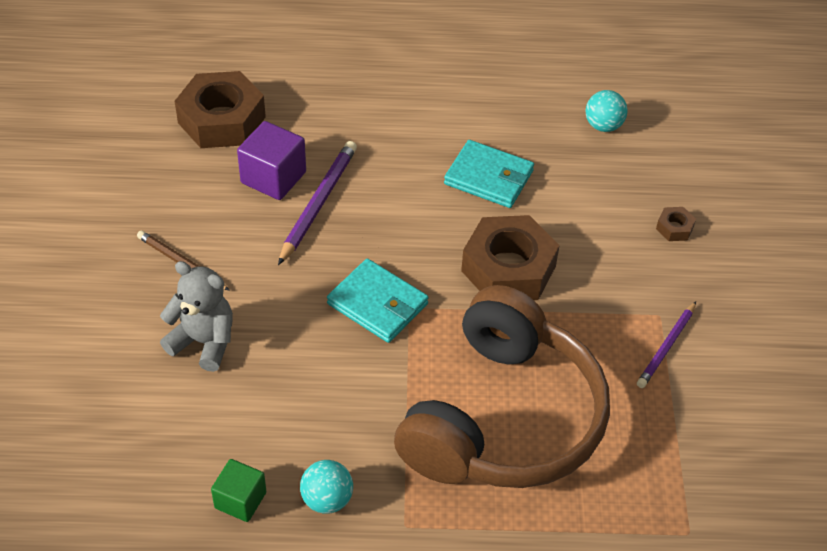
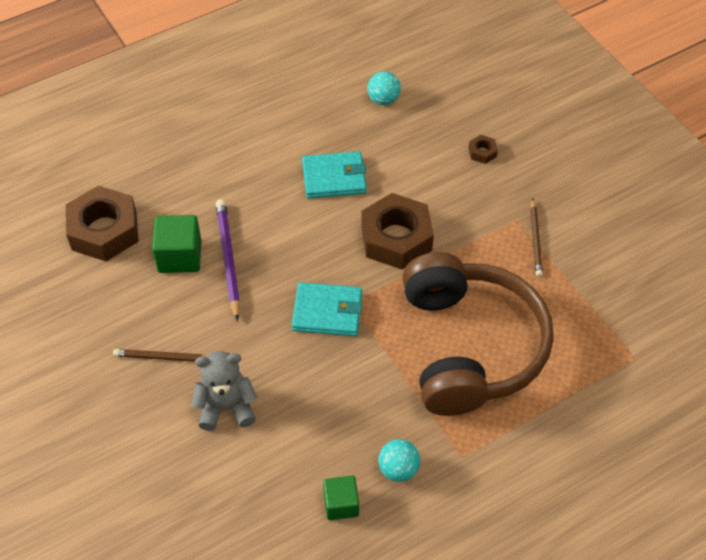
camera: 30 degrees left, 5 degrees up
(273, 177) = (179, 256): purple cube -> green cube
(666, 347) = (535, 240): purple pencil -> brown pencil

